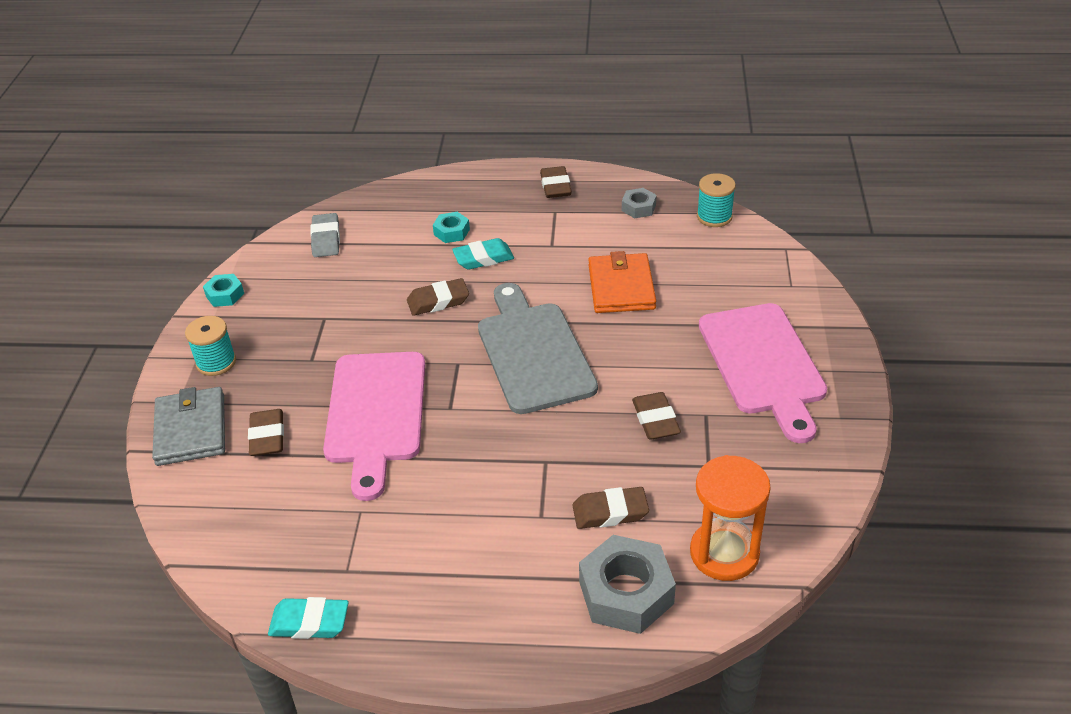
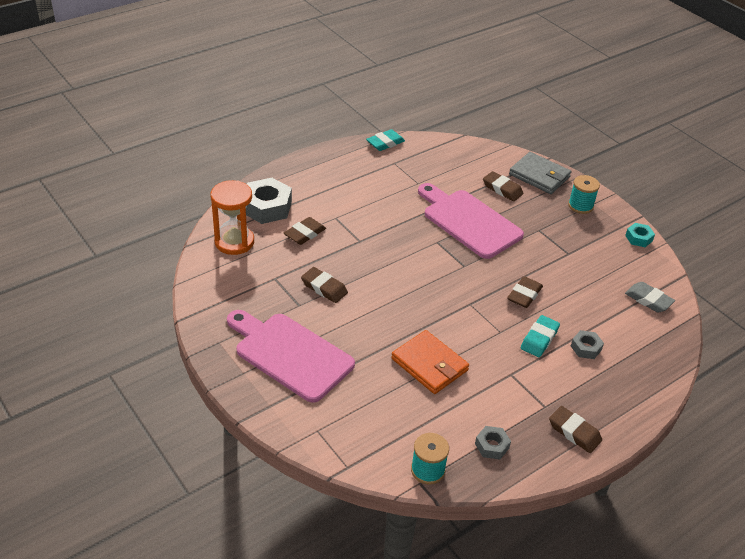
camera: 135 degrees right, 0 degrees up
(451, 232) = (586, 348): turquoise nut -> grey nut
(533, 352) = (431, 292): grey cutting board -> none

